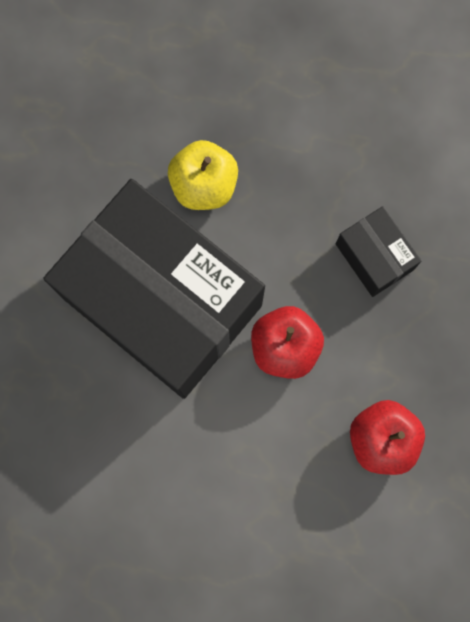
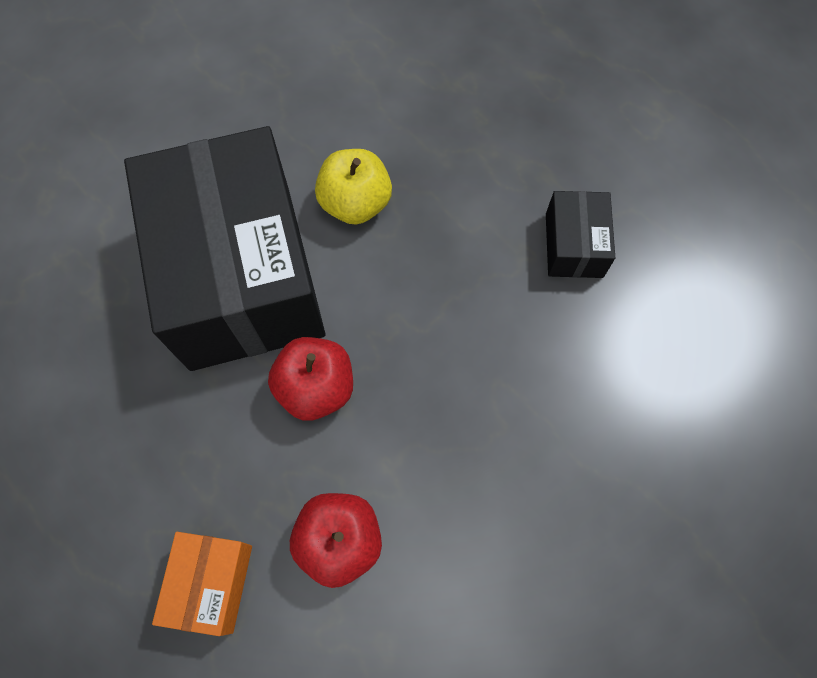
camera: 35 degrees right, 10 degrees down
(318, 527) = (211, 583): none -> orange box
(374, 257) = (463, 363): black box -> black box (574, 245)

